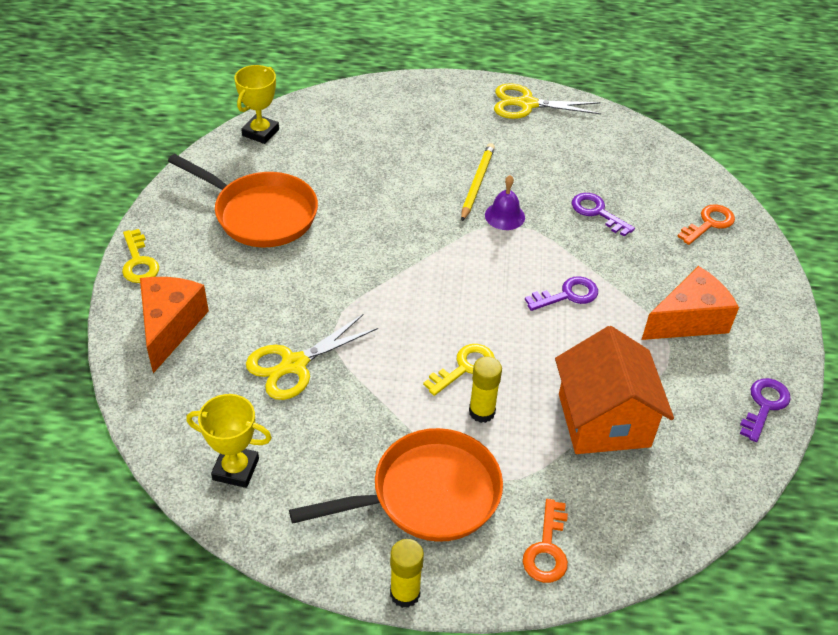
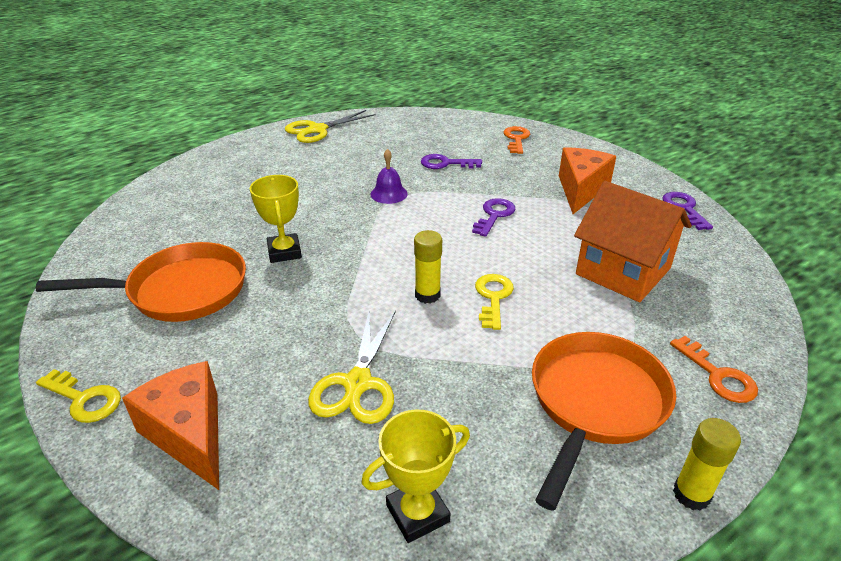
camera: 40 degrees left, 10 degrees down
(260, 132) = (109, 235): yellow trophy -> yellow trophy (284, 252)
(477, 183) = (343, 185): yellow pencil -> none
(482, 412) = (546, 318): yellow glue stick -> yellow glue stick (427, 295)

